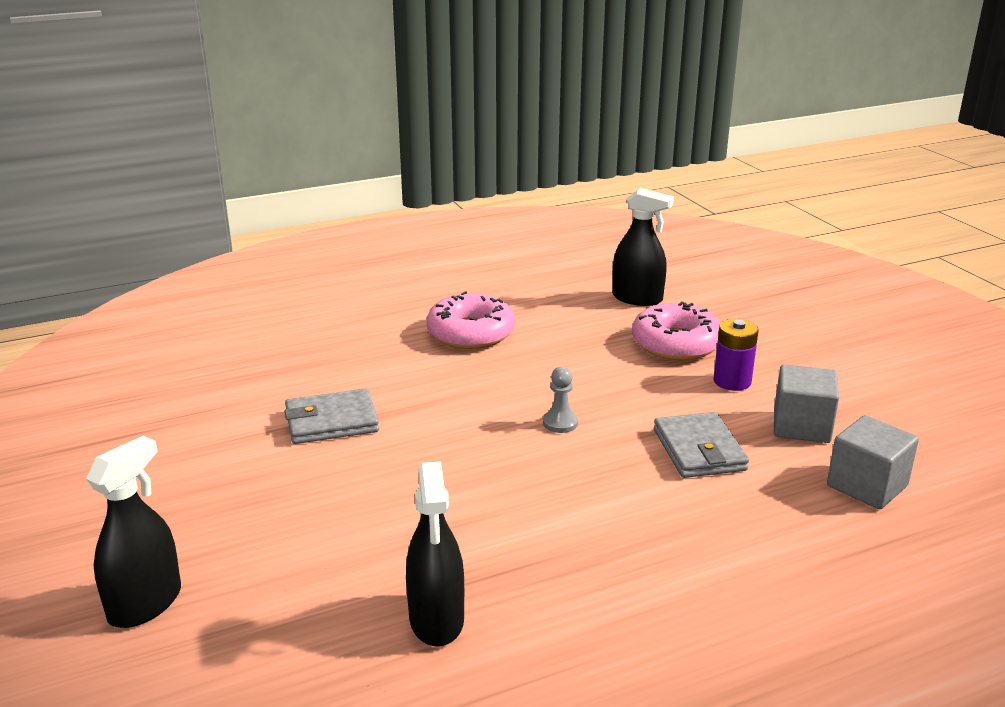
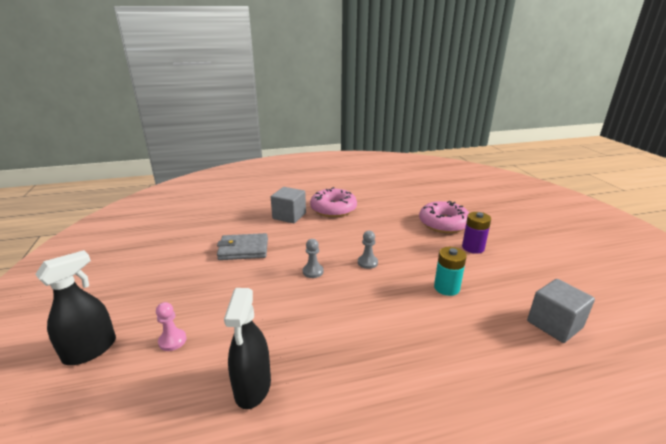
camera: 10 degrees right, 0 degrees up
(277, 575) = (172, 341): none -> pink pawn
(471, 446) = (313, 271): none -> grey pawn
(637, 298) = (426, 198): black spray bottle -> none
(699, 450) = (446, 288): grey wallet -> turquoise battery
(801, 426) = (513, 279): grey cube -> grey cube (289, 216)

